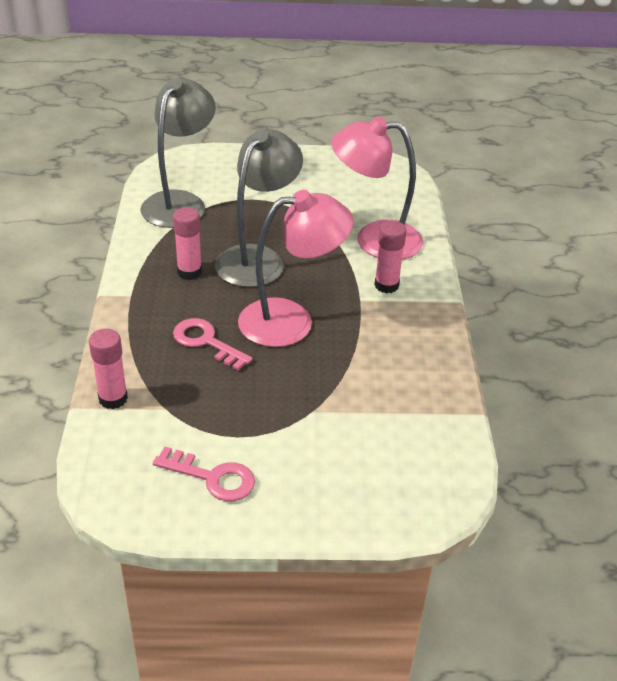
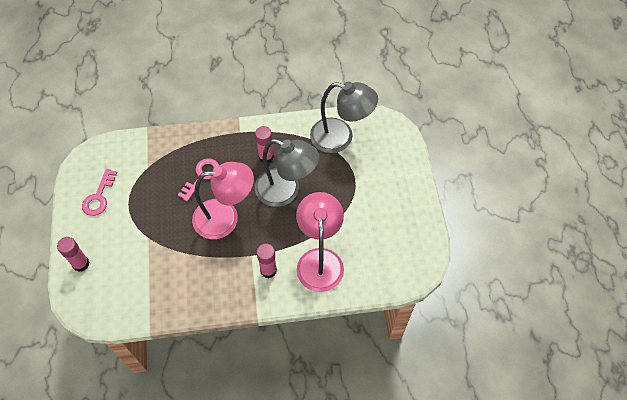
camera: 85 degrees right, 20 degrees up
(113, 399) = (153, 142): pink glue stick -> pink glue stick (81, 264)
(291, 320) = (225, 218): pink lamp -> pink lamp turned 75 degrees counterclockwise

